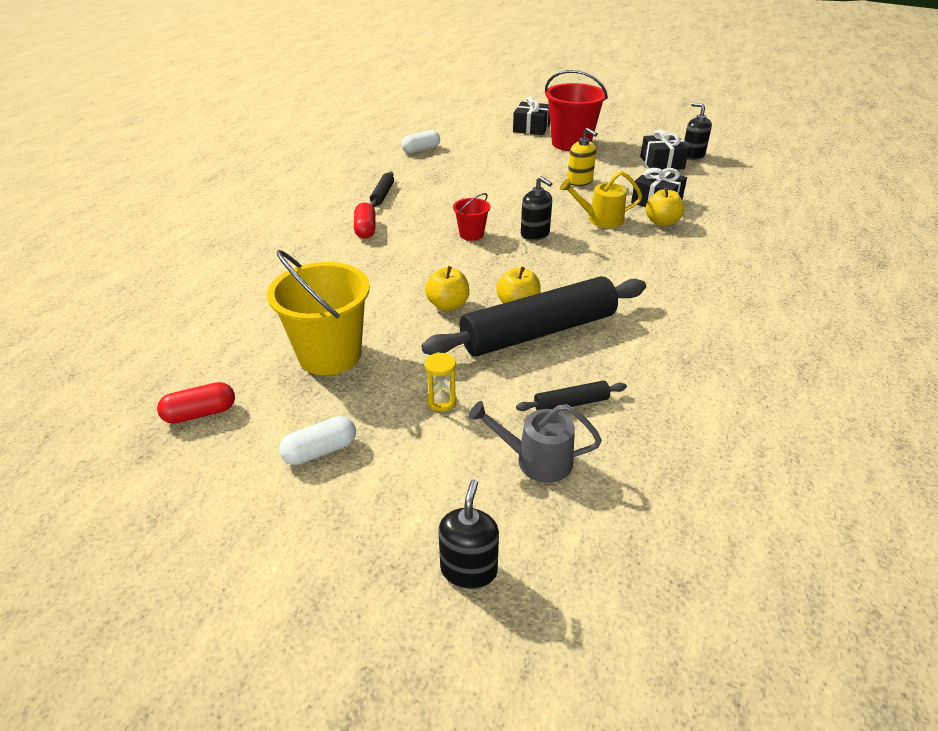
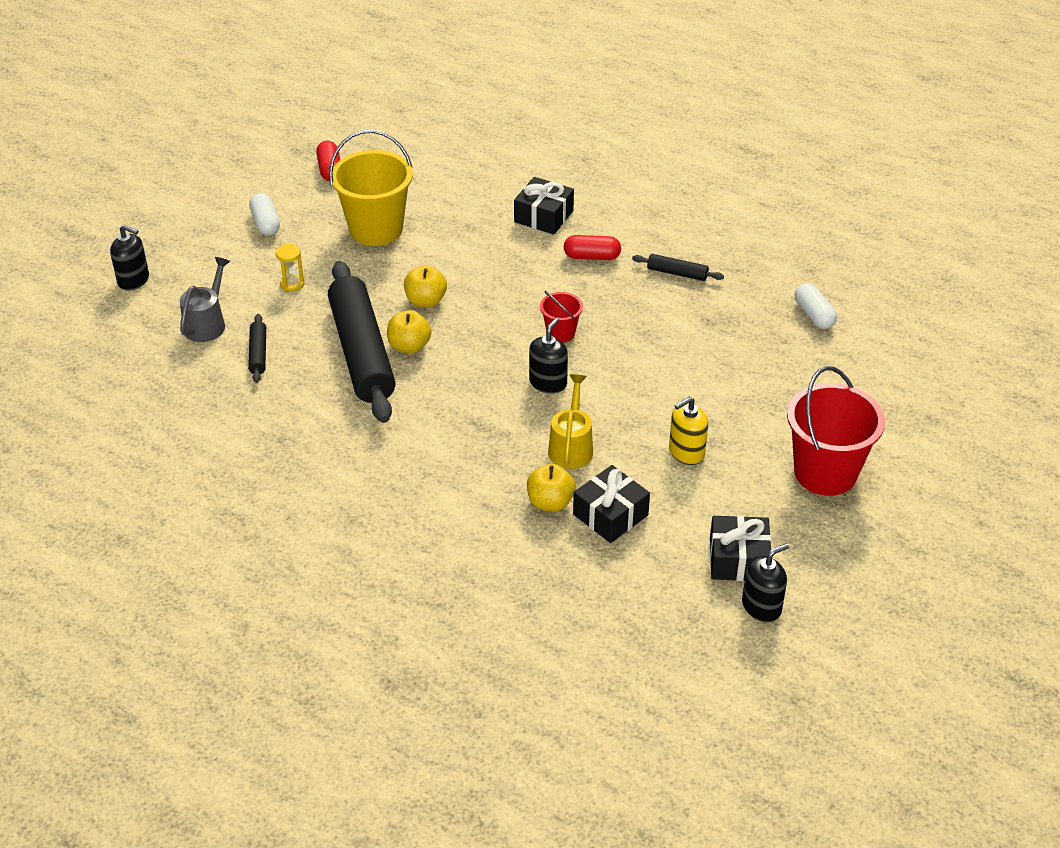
camera: 100 degrees right, 5 degrees up
(531, 128) = (895, 439): black gift -> black gift (543, 216)
(535, 234) = (548, 383): black soap dispenser -> black soap dispenser turned 150 degrees clockwise

